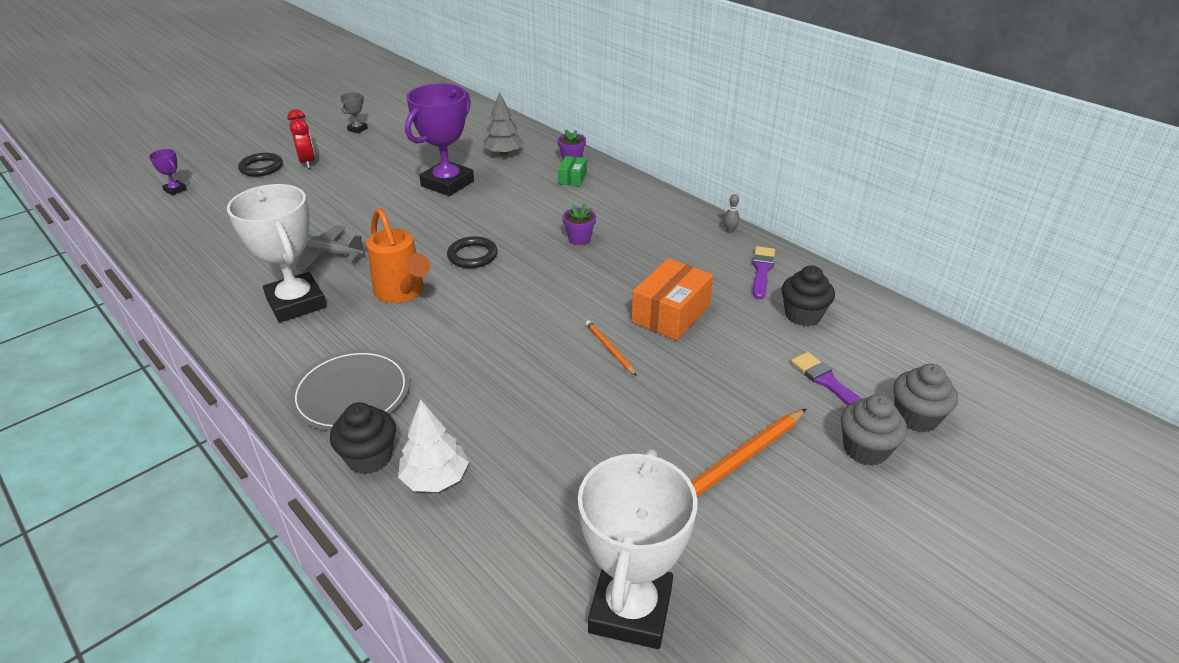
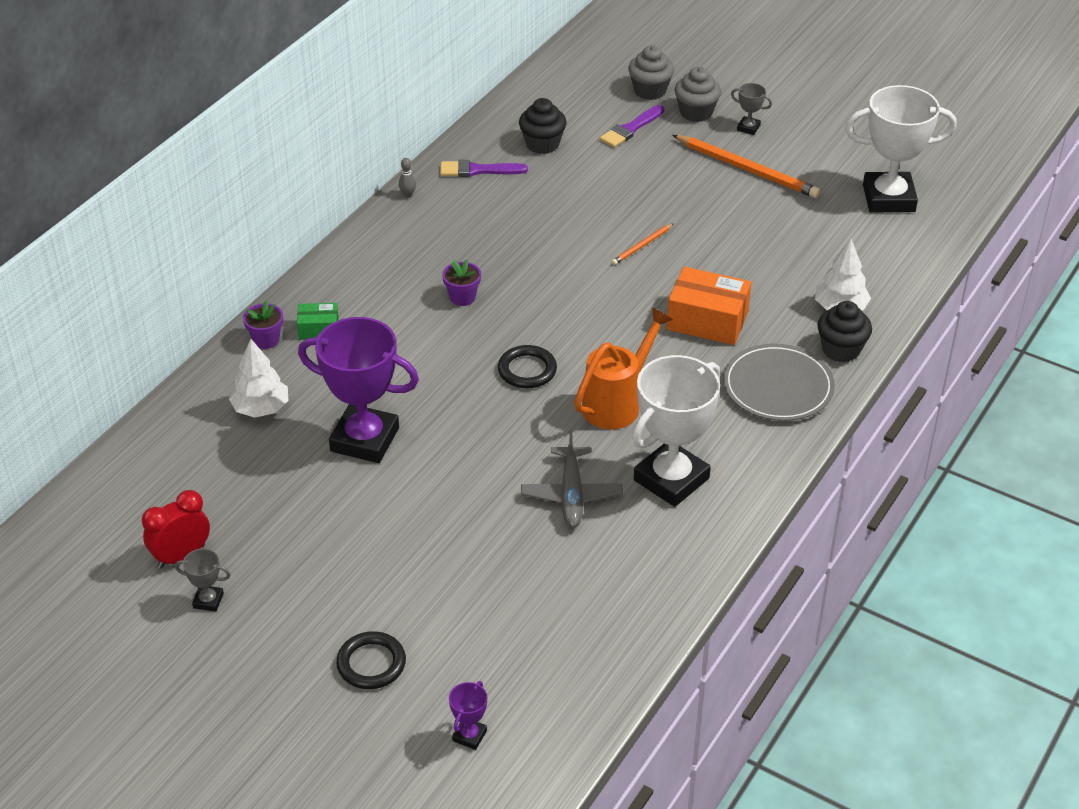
camera: 105 degrees left, 5 degrees up
(307, 162) = (339, 614): red clock -> red clock (181, 556)
(504, 153) = (261, 408): grey tree -> white tree
(670, 313) = (573, 218): orange box -> orange box (707, 321)
(827, 493) = (748, 128): none -> grey trophy

